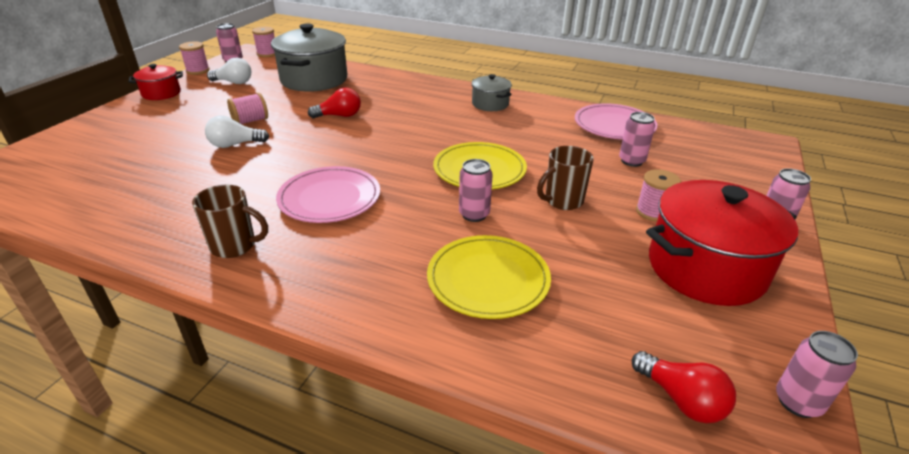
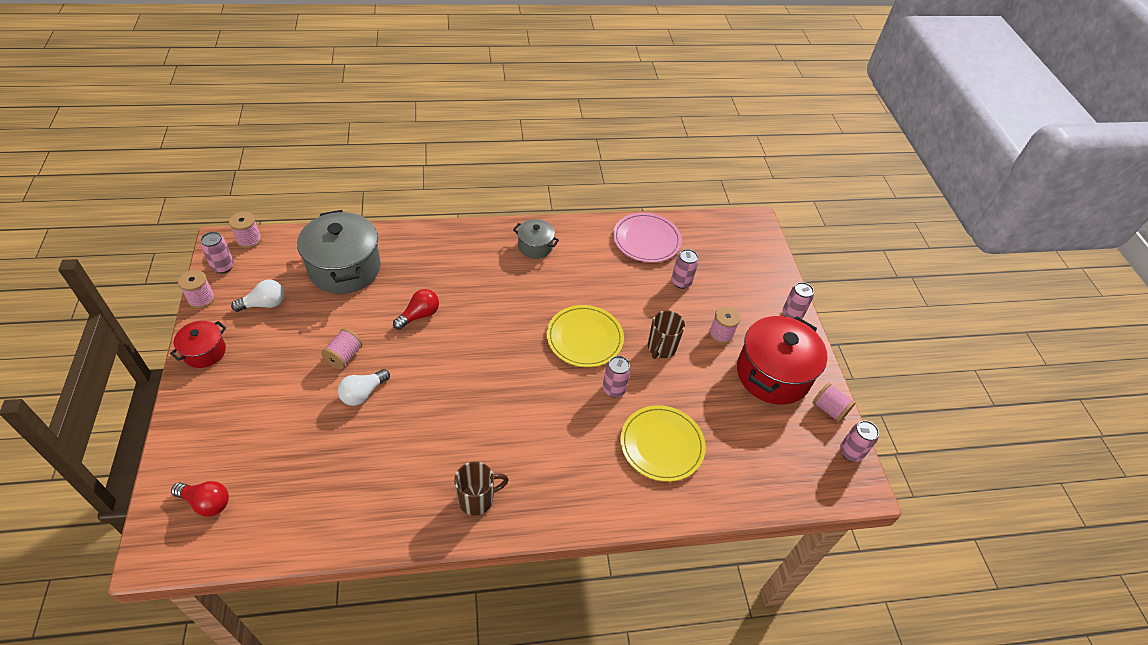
camera: 35 degrees left, 15 degrees up
(329, 198) = (501, 420): pink plate -> none
(681, 399) = (802, 479): red light bulb -> red light bulb (206, 502)
(783, 335) = (829, 409): none -> pink spool

